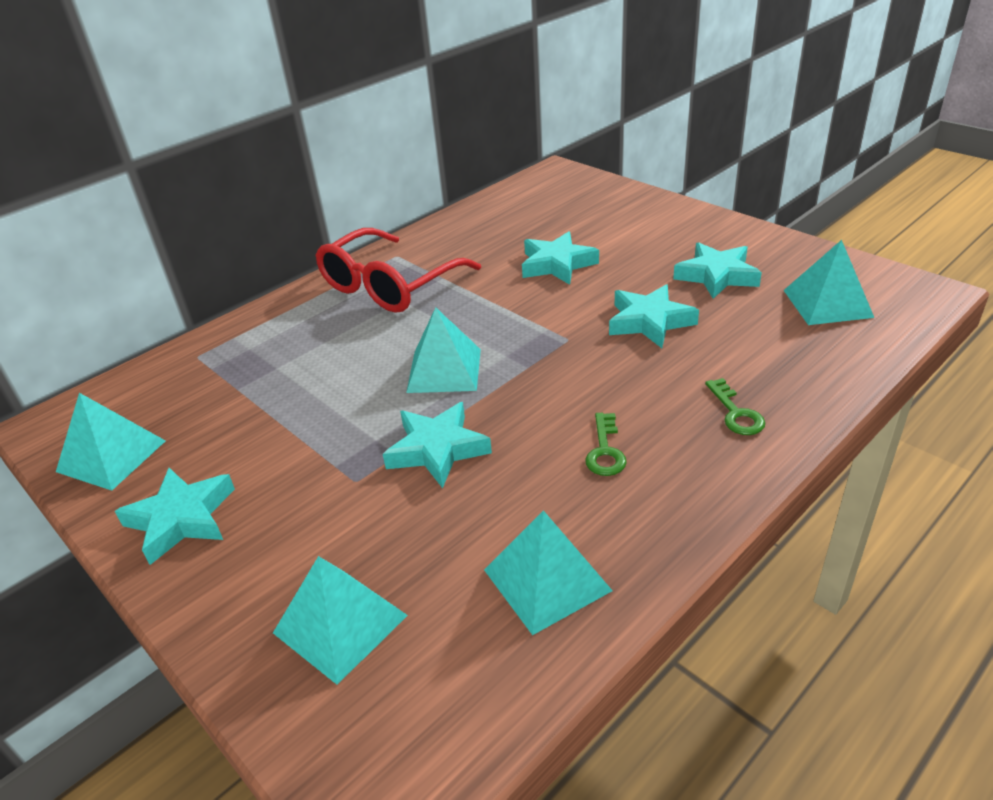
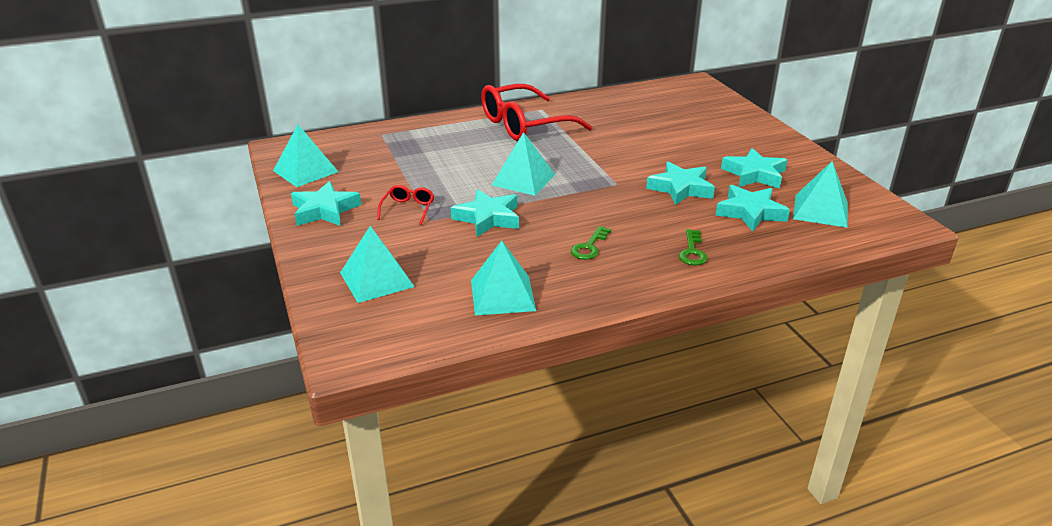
camera: 20 degrees right, 5 degrees down
(312, 473) = (408, 209): none -> red glasses
(557, 264) = (646, 140): turquoise star -> turquoise star (750, 212)

